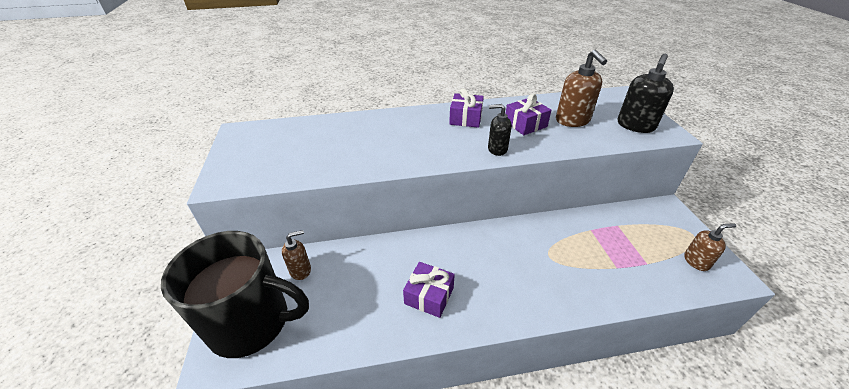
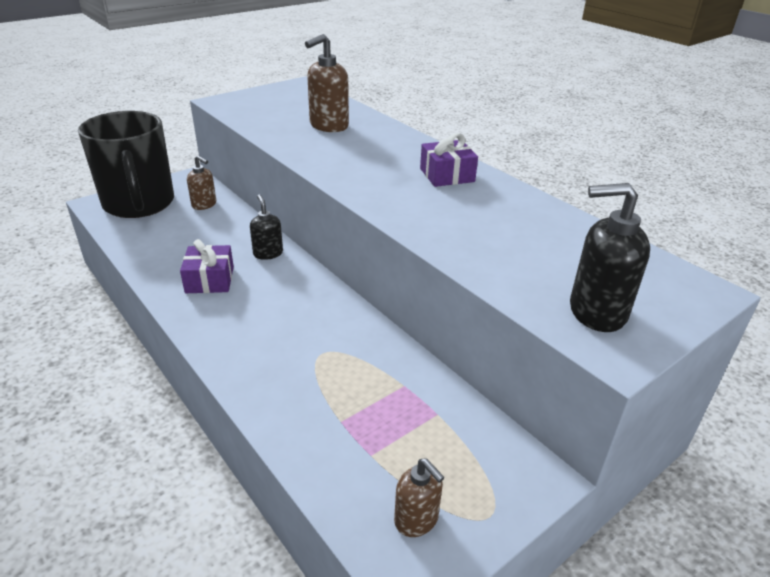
camera: 60 degrees right, 5 degrees down
(497, 149) = (395, 206): black soap dispenser -> black soap dispenser (268, 253)
(525, 124) = (480, 216): purple gift -> none
(572, 120) = (538, 251): brown soap dispenser -> brown soap dispenser (328, 126)

